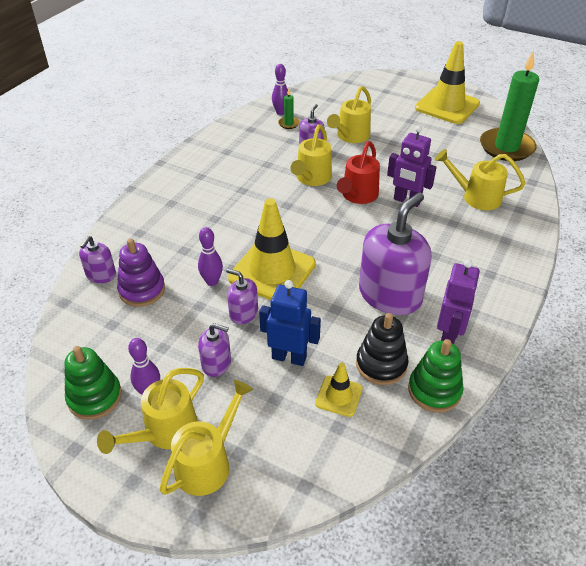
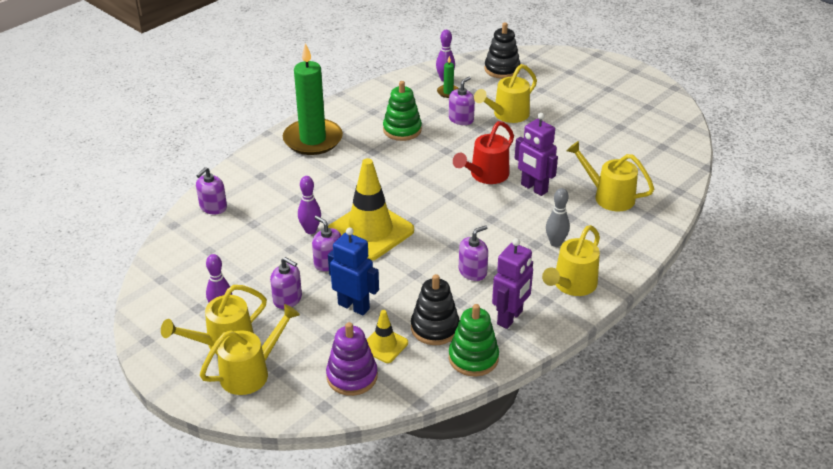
camera: 15 degrees right, 5 degrees down
(95, 397) = (175, 305): green stacking toy -> green stacking toy (402, 130)
(142, 290) = (245, 226): purple stacking toy -> purple stacking toy (352, 376)
(311, 179) = (446, 151): yellow watering can -> yellow watering can (571, 285)
(327, 97) = (502, 69): none -> black stacking toy
(390, 295) = (472, 271): purple soap dispenser -> purple soap dispenser, size x0.49
(447, 106) = (629, 98): yellow traffic cone -> none
(452, 251) = (555, 243): none -> grey bowling pin
(506, 147) = (671, 151): green candle -> green candle (313, 140)

